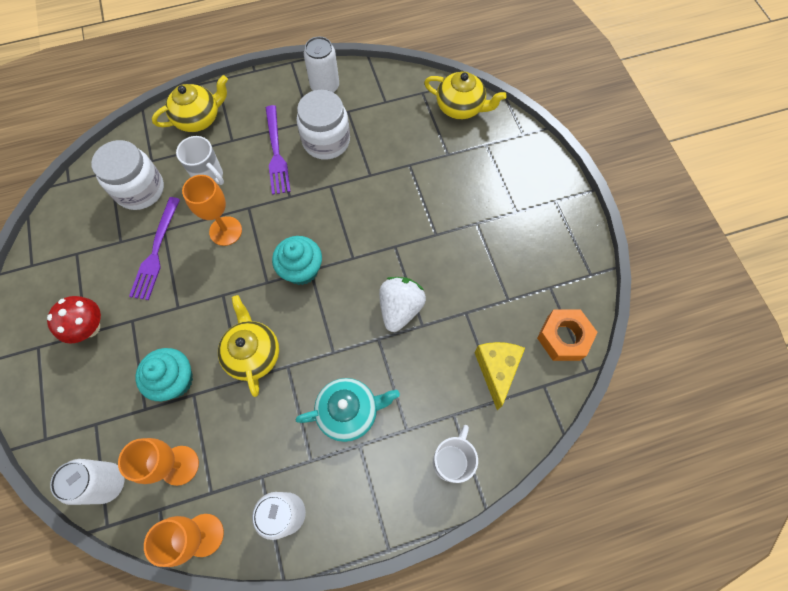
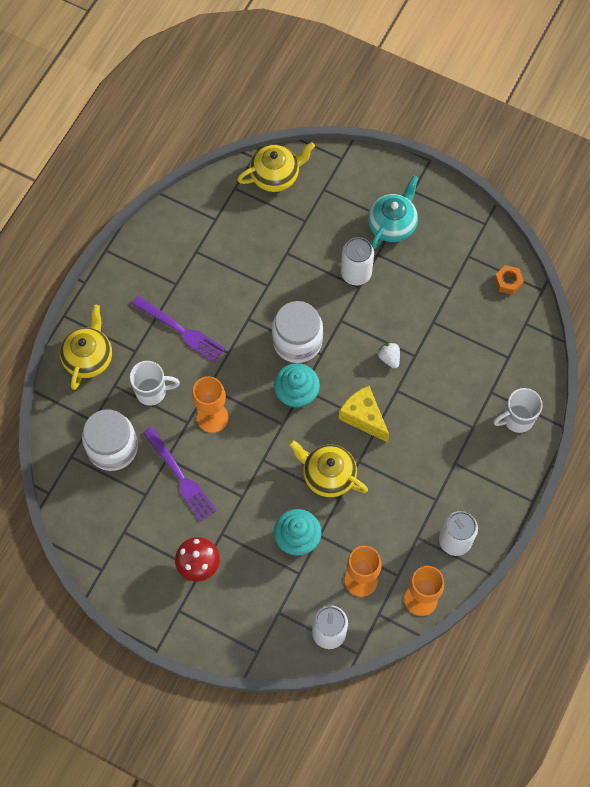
camera: 45 degrees left, 0 degrees up
(325, 86) = (156, 247): white can -> white can (356, 273)
(326, 141) = (207, 288): white jar -> white jar (297, 341)
(349, 411) = (427, 450): turquoise teapot -> turquoise teapot (392, 224)
(400, 308) = (389, 358): white strawberry -> white strawberry, size x0.54
(451, 461) = (517, 419): white mug -> white mug turned 90 degrees counterclockwise
(496, 370) = (488, 340): yellow cheese -> yellow cheese (363, 417)
(563, 338) = (508, 282): orange nut -> orange nut, size x0.61

